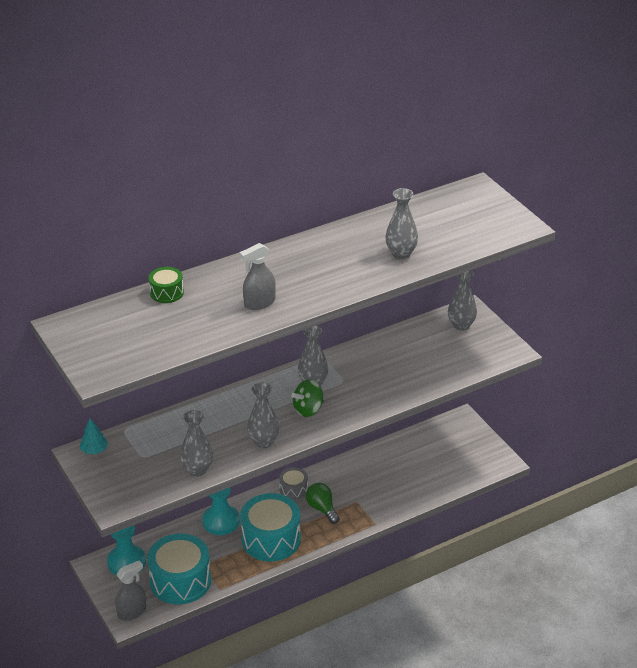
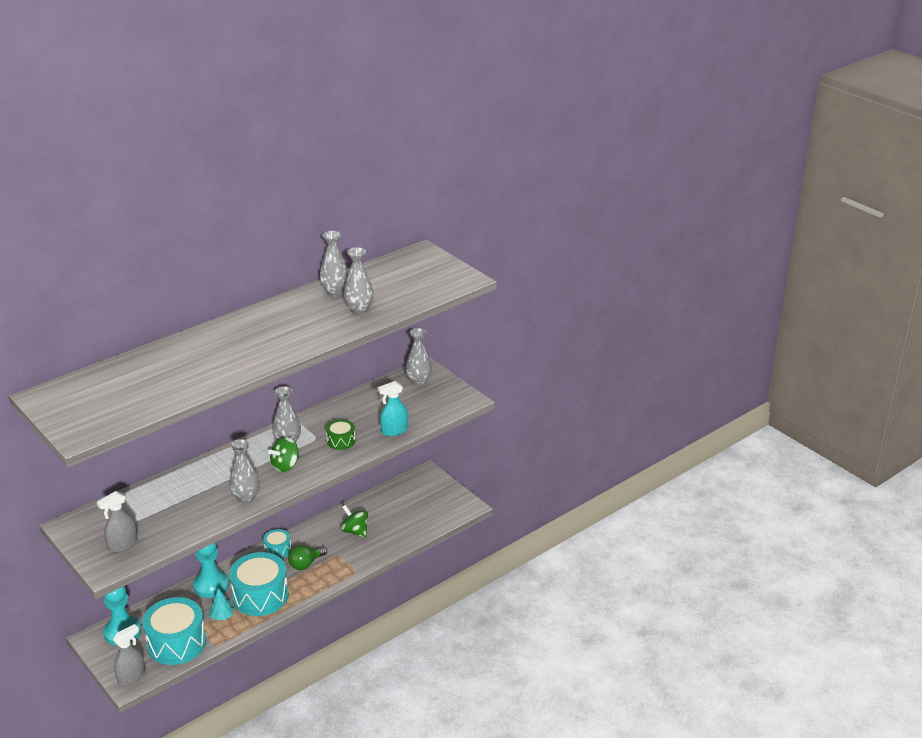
camera: 10 degrees left, 5 degrees down
(94, 450) = (82, 521): turquoise tree -> turquoise tree (222, 616)
(166, 292) = (141, 360): green drum -> green drum (341, 441)
(197, 470) = (184, 528): grey vase -> grey vase (335, 292)
(259, 303) = (231, 361): grey spray bottle -> grey spray bottle (122, 545)
(293, 489) = (277, 550): grey drum -> turquoise drum
(322, 509) = (306, 564): green light bulb -> green light bulb turned 90 degrees counterclockwise
(377, 477) = (355, 531): none -> green spinning top
(428, 381) = (394, 431): none -> turquoise spray bottle

